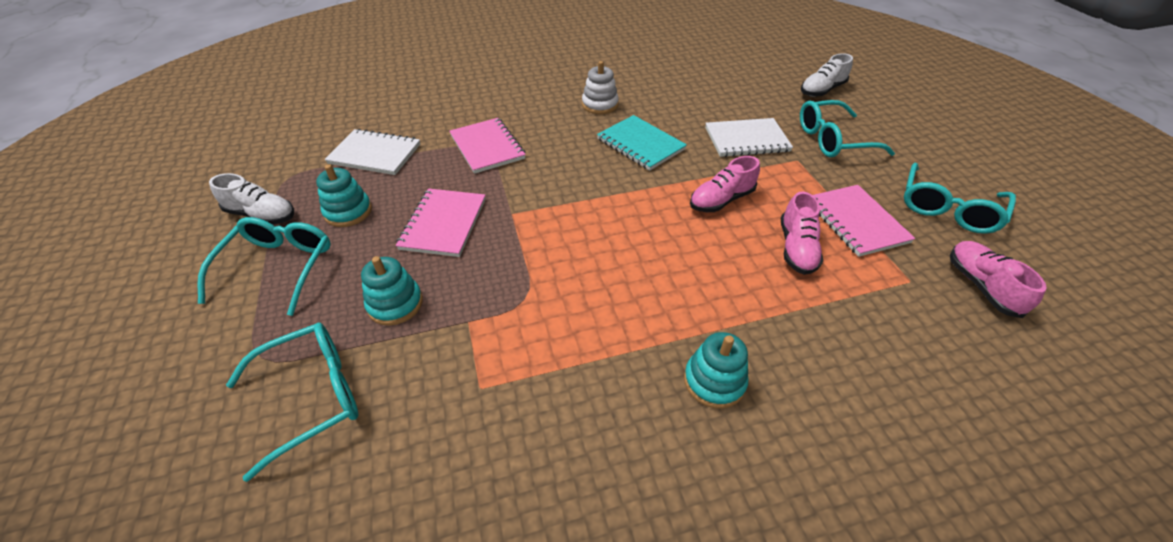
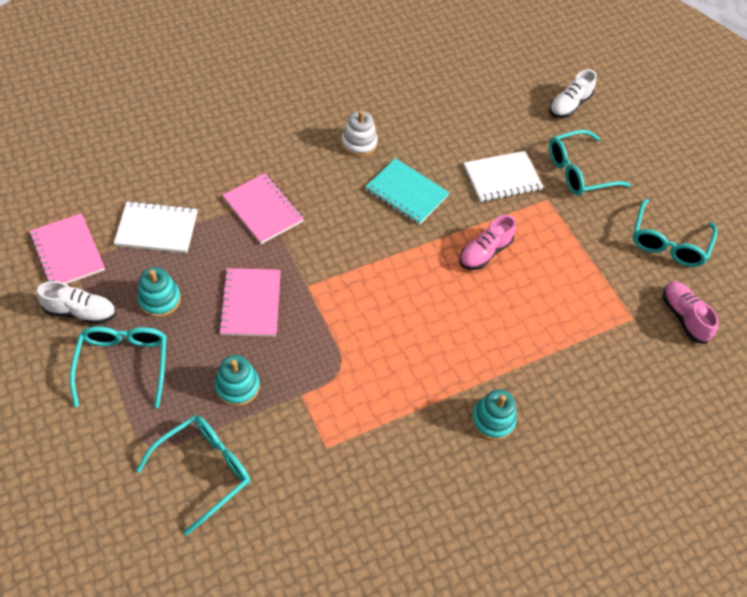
camera: 15 degrees left, 10 degrees up
(796, 248) = (548, 296): pink shoe -> none
(856, 222) = (595, 264): pink notebook -> pink notebook (68, 252)

